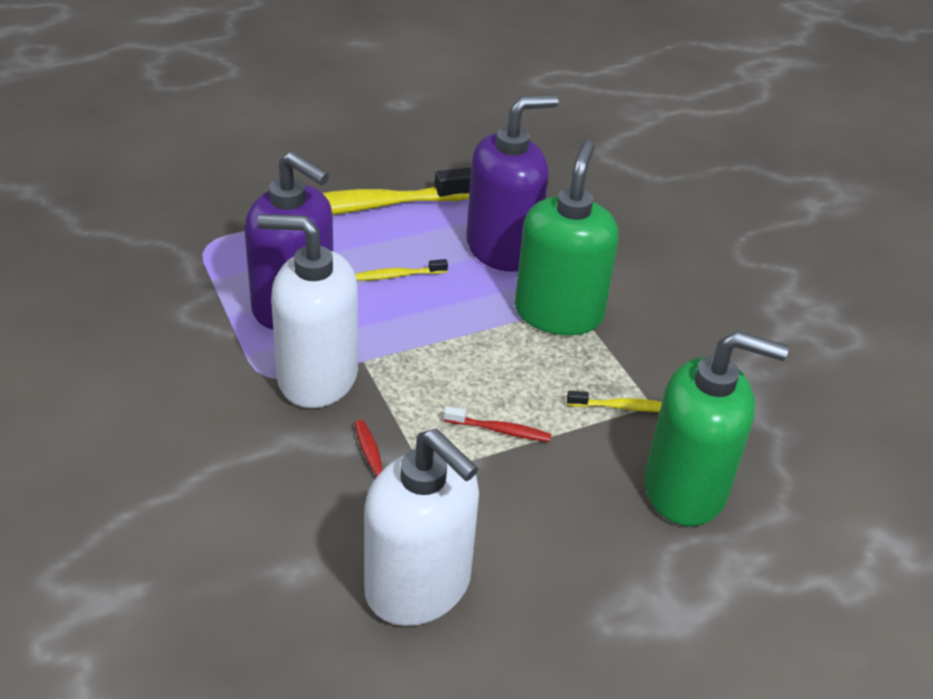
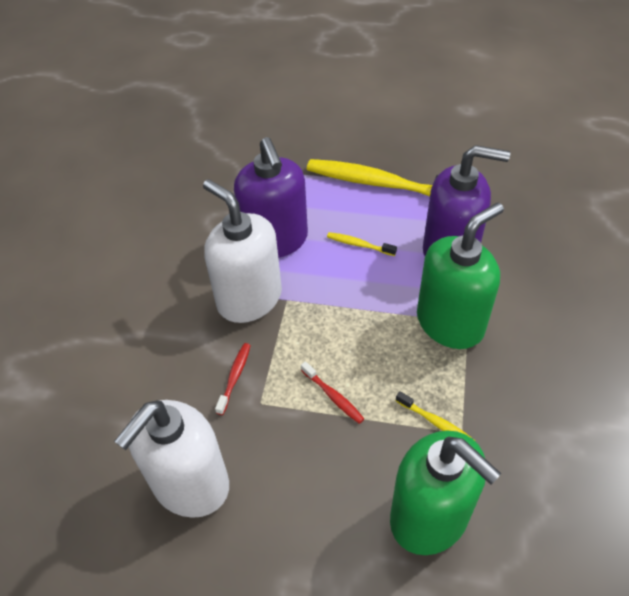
camera: 40 degrees right, 10 degrees up
(418, 586) = (190, 484): white soap dispenser -> white soap dispenser turned 45 degrees clockwise

